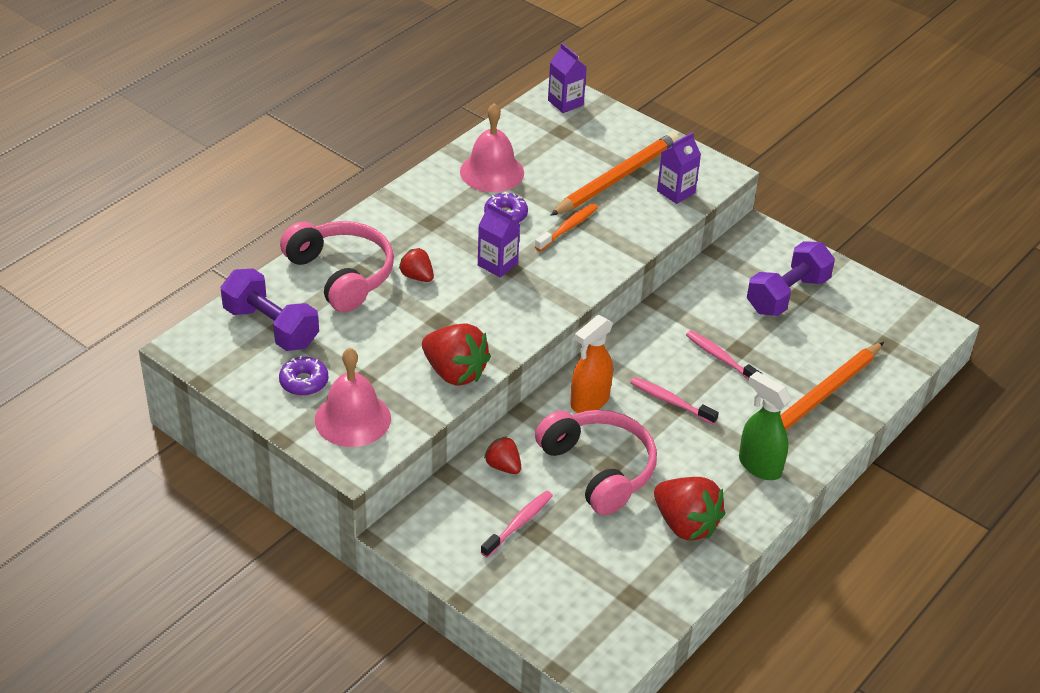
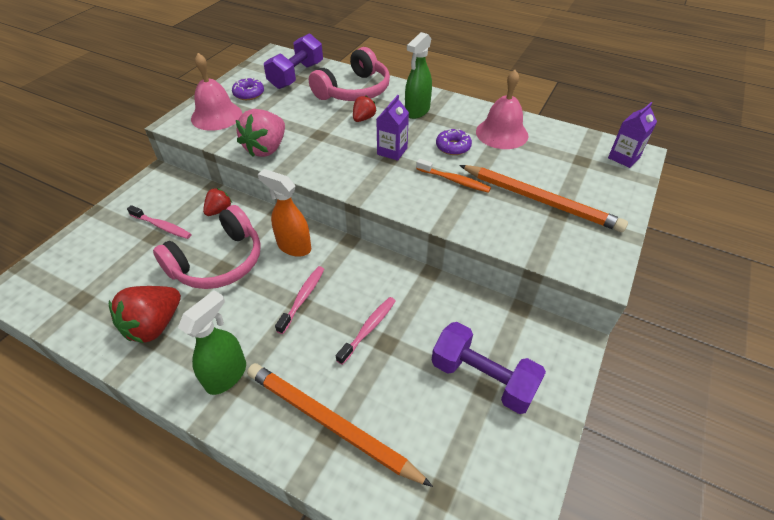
camera: 80 degrees right, 5 degrees up
(418, 227) = (417, 111): none -> green spray bottle
(454, 372) = (266, 149): red strawberry -> pink strawberry
(676, 192) = (546, 241): purple carton -> none

